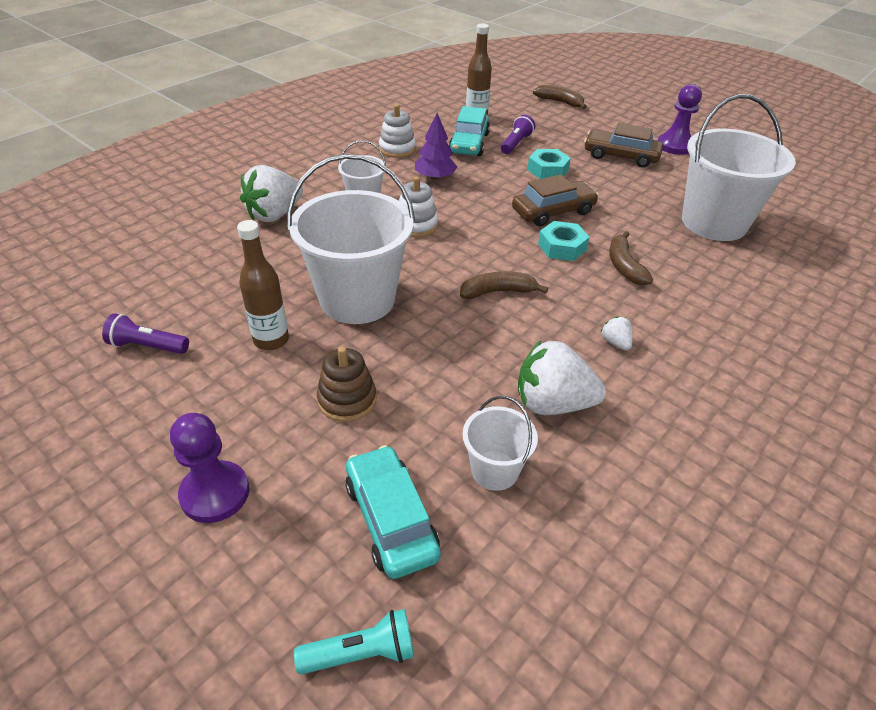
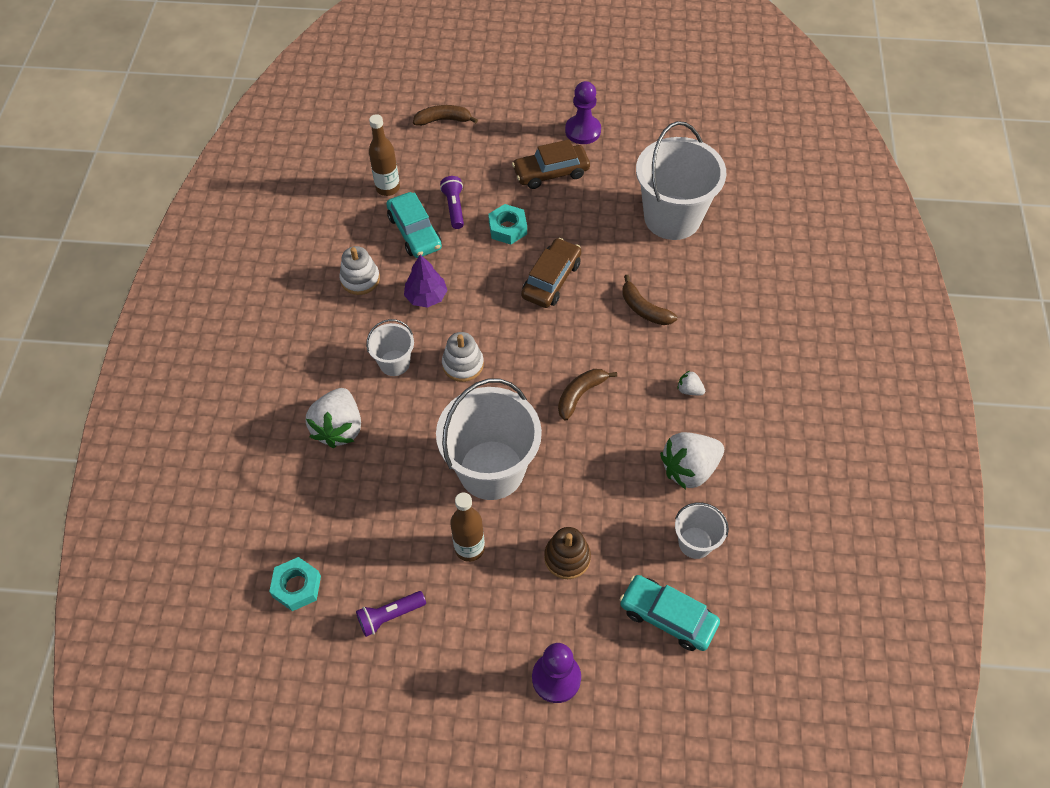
camera: 35 degrees left, 15 degrees up
(361, 653) = (720, 698): turquoise flashlight -> none
(562, 247) = (587, 317): turquoise nut -> turquoise nut (297, 586)

